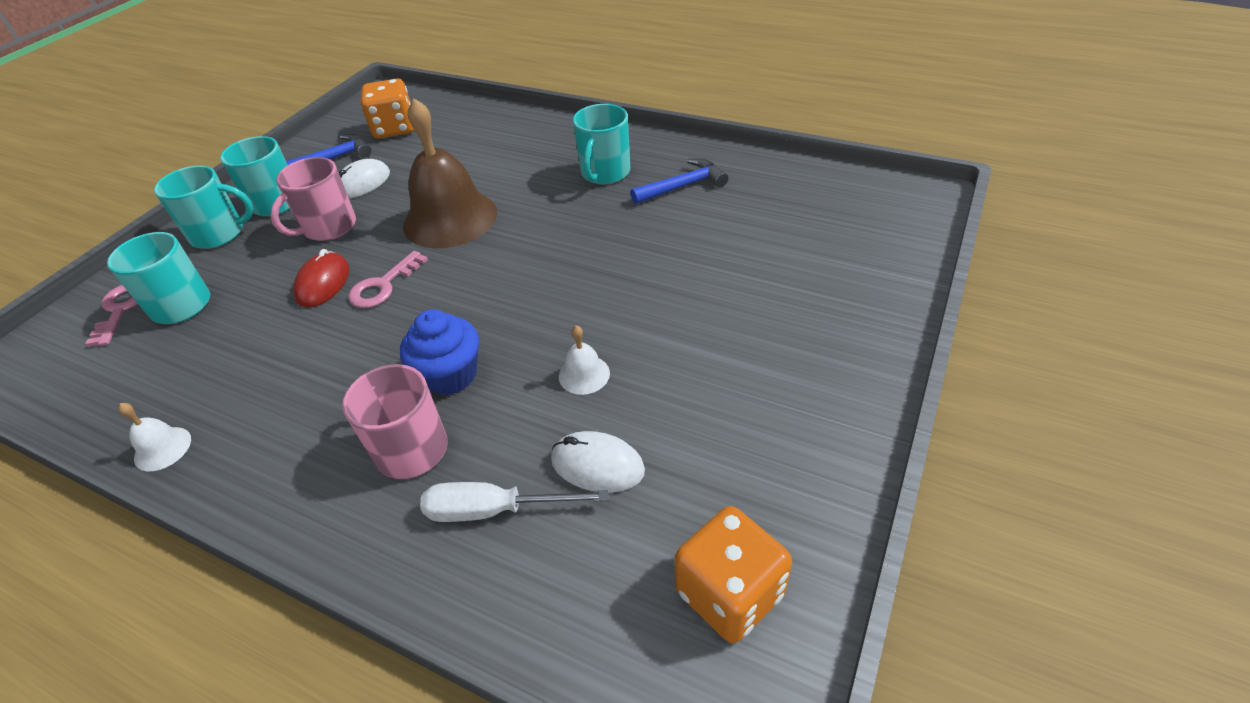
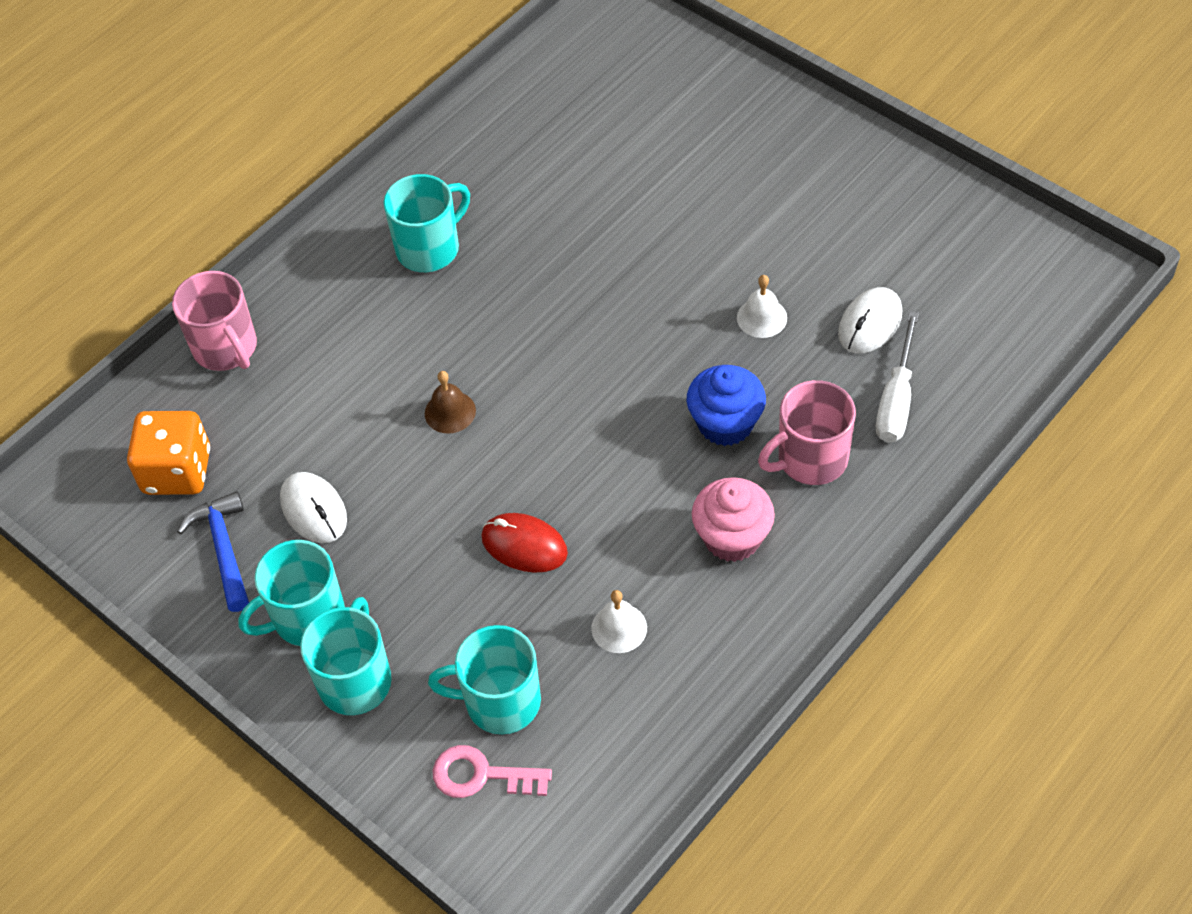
camera: 75 degrees left, 10 degrees up
(162, 448) = (745, 677): white bell -> white bell (619, 628)
(319, 407) = (732, 537): none -> pink cupcake
(328, 227) = (405, 546): pink mug -> pink mug (226, 348)
(383, 286) = (555, 483): pink key -> none
(450, 218) = (450, 412): brown bell -> brown bell, size x0.42
(605, 173) = (429, 248): turquoise mug -> turquoise mug turned 75 degrees counterclockwise
(683, 186) = (495, 183): blue hammer -> none
(729, 593) = (1004, 265): orange dice -> none

